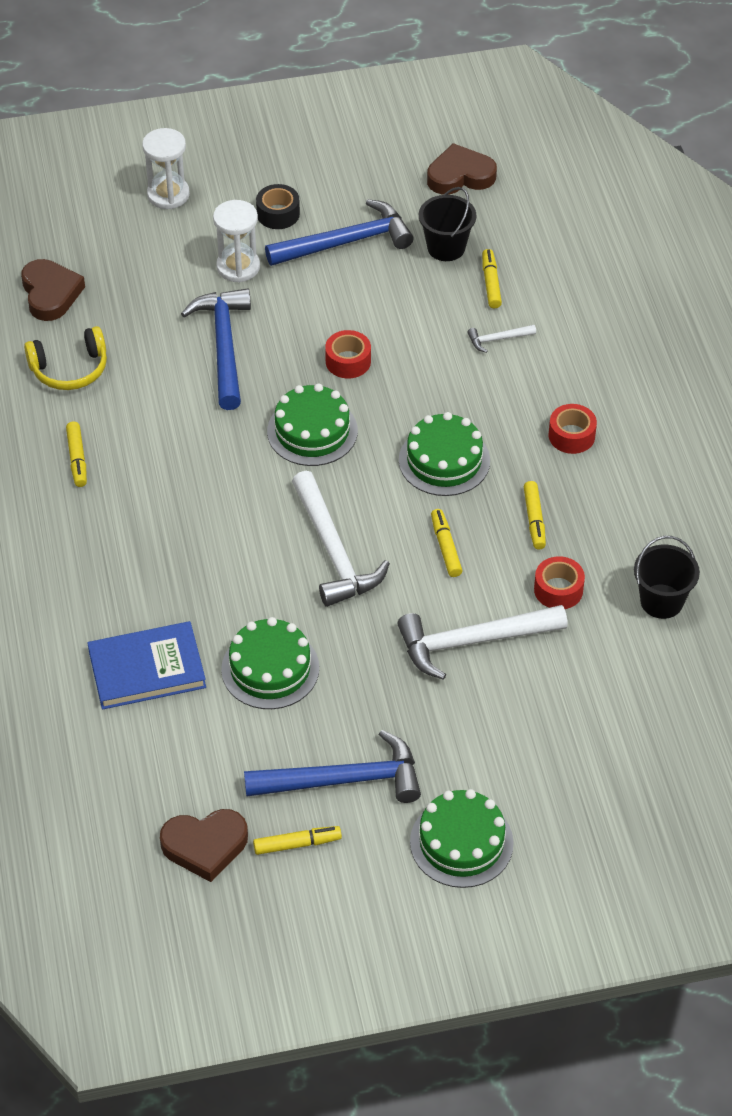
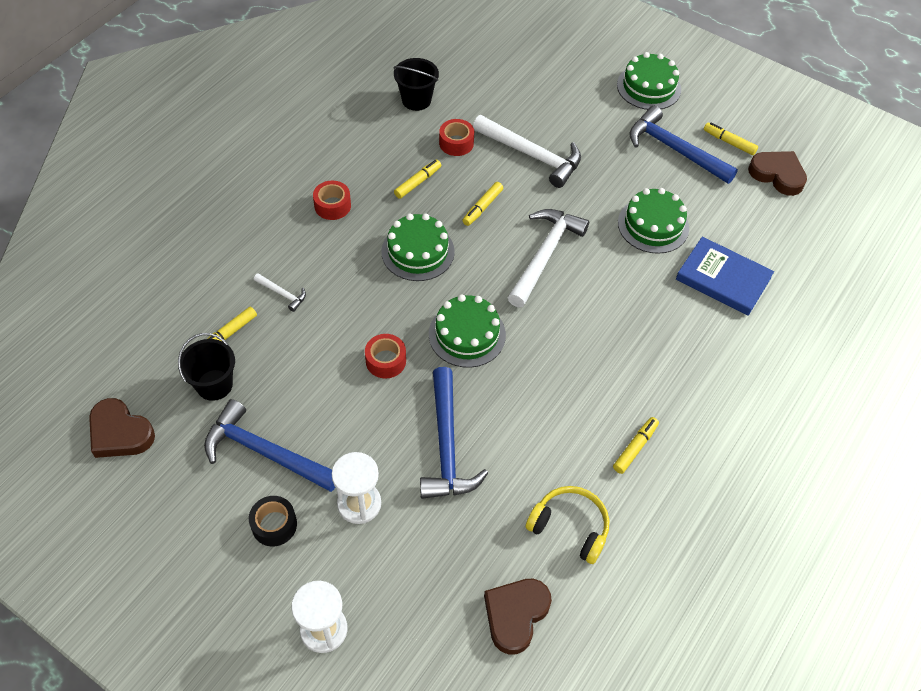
camera: 135 degrees left, 5 degrees up
(224, 346) = (446, 446): blue hammer -> blue hammer turned 45 degrees counterclockwise

